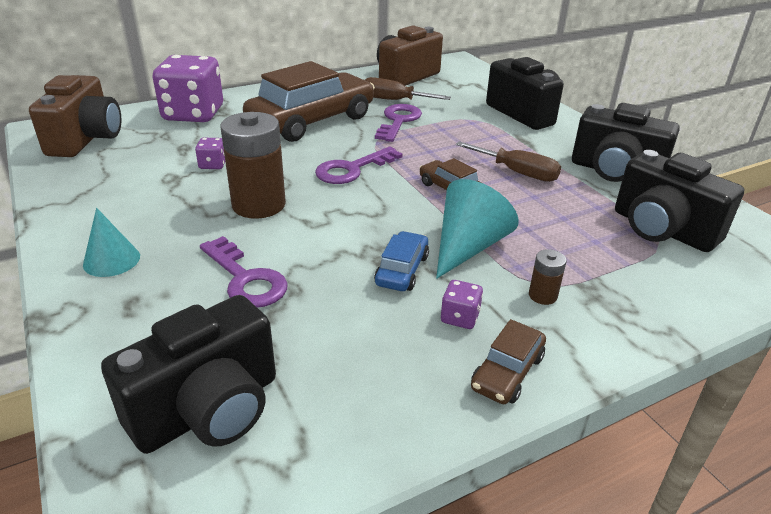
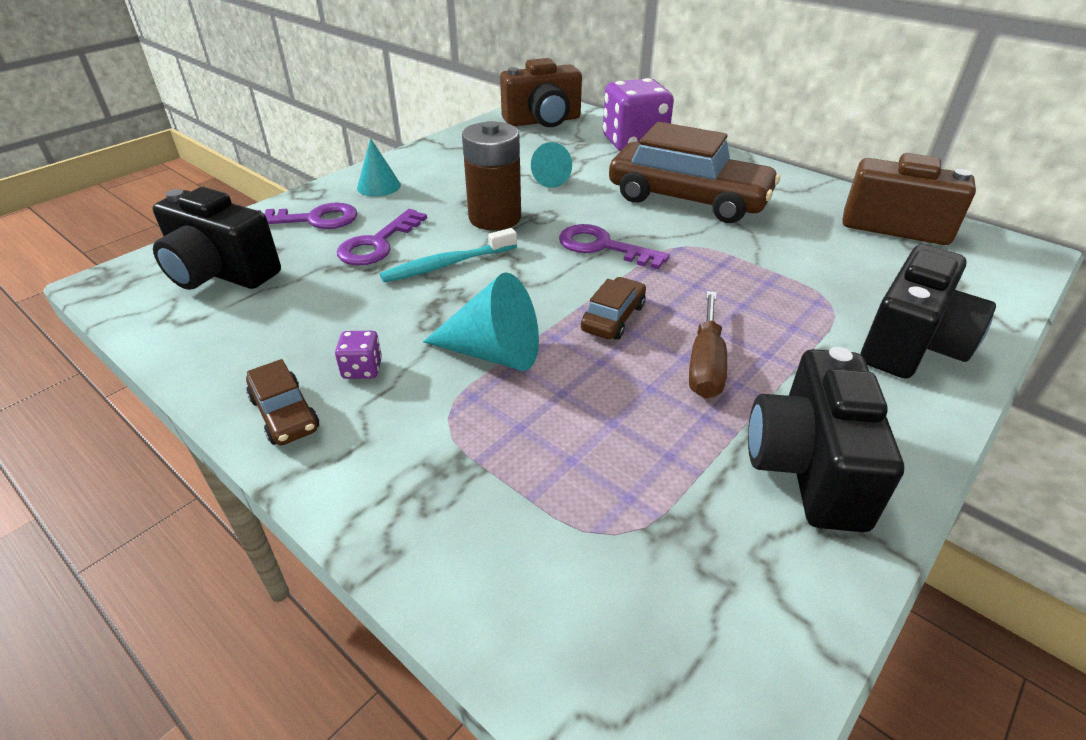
camera: 70 degrees right, 5 degrees up
(213, 165) = (547, 179): purple dice -> turquoise cone
(321, 245) = (447, 264): none -> turquoise toothbrush
(394, 100) = (808, 233): brown screwdriver -> none
(398, 121) = (752, 248): purple key -> purple key (313, 219)
(402, 270) = (427, 318): blue car -> none
(507, 372) = (285, 414): brown car -> brown car turned 135 degrees counterclockwise
(542, 295) = (423, 423): brown battery -> none
(662, 230) = (652, 536): black camera -> none

